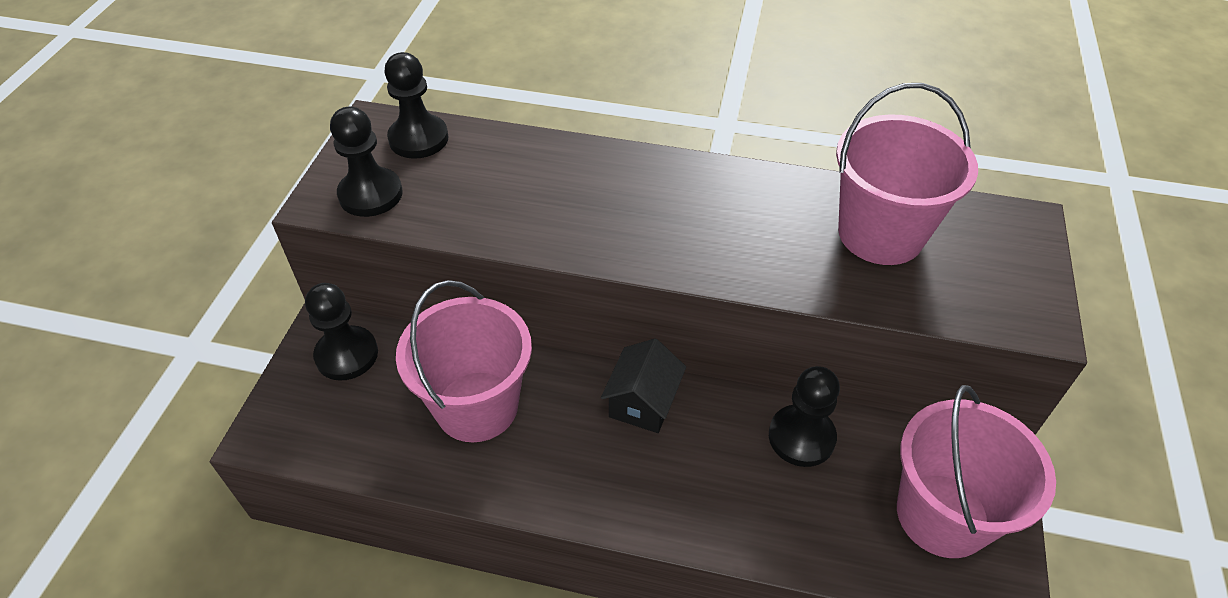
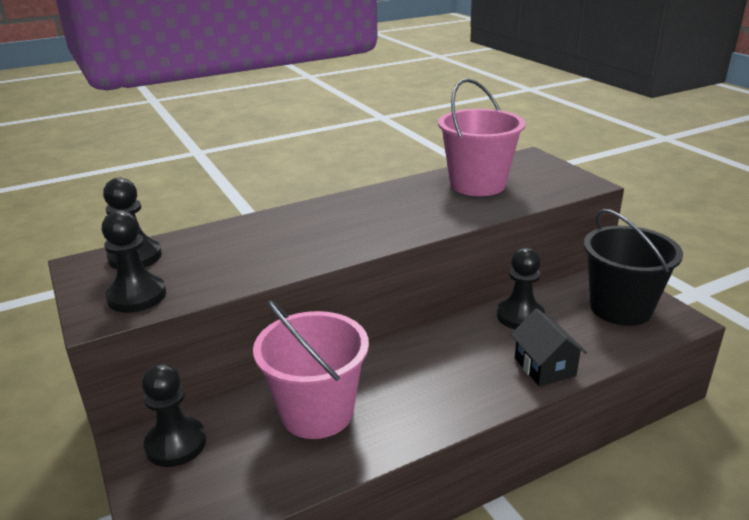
camera: 40 degrees left, 20 degrees down
(643, 402) = (419, 349): black house -> black house (544, 367)
(942, 515) = (620, 308): pink bucket -> black bucket

